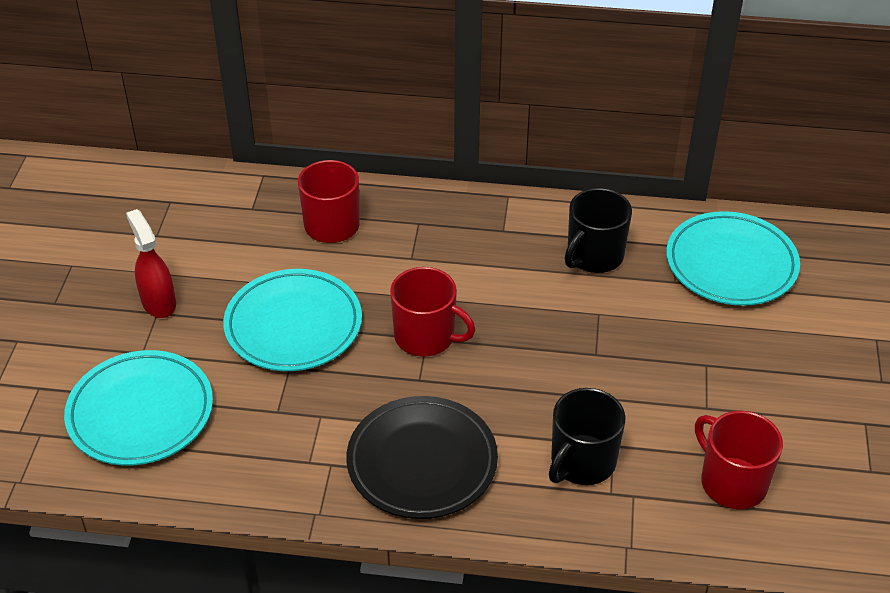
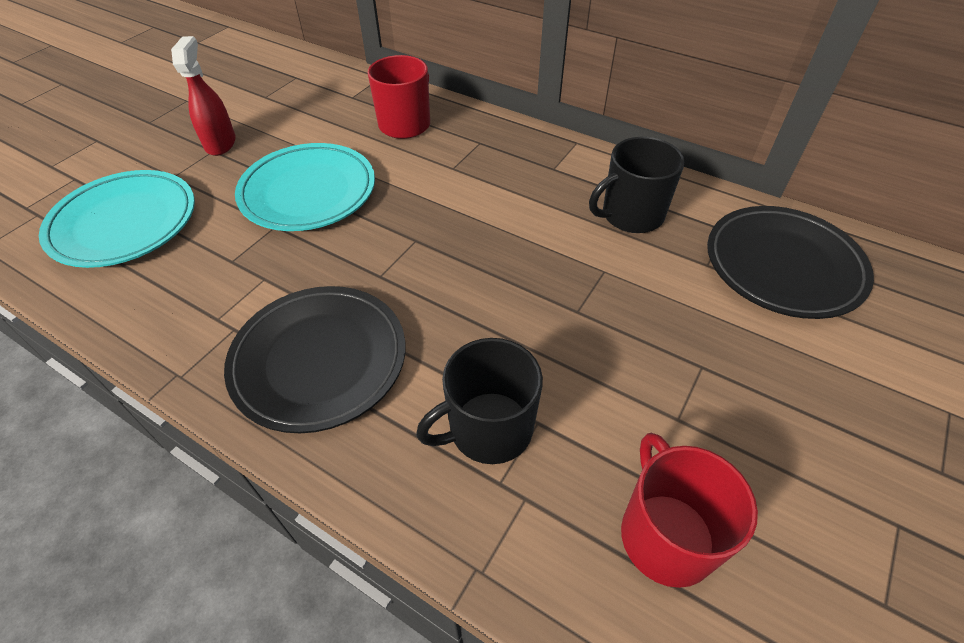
camera: 25 degrees right, 5 degrees up
(426, 337) = (416, 238): red mug -> none
(731, 264) = (783, 266): turquoise plate -> black plate

